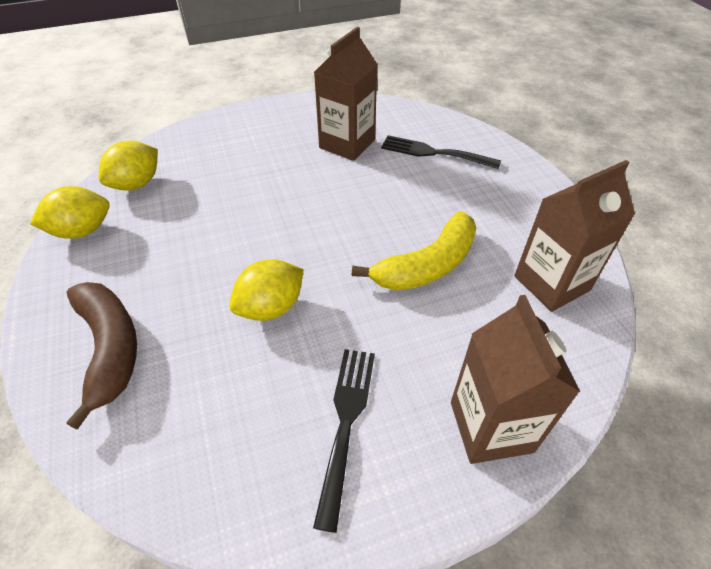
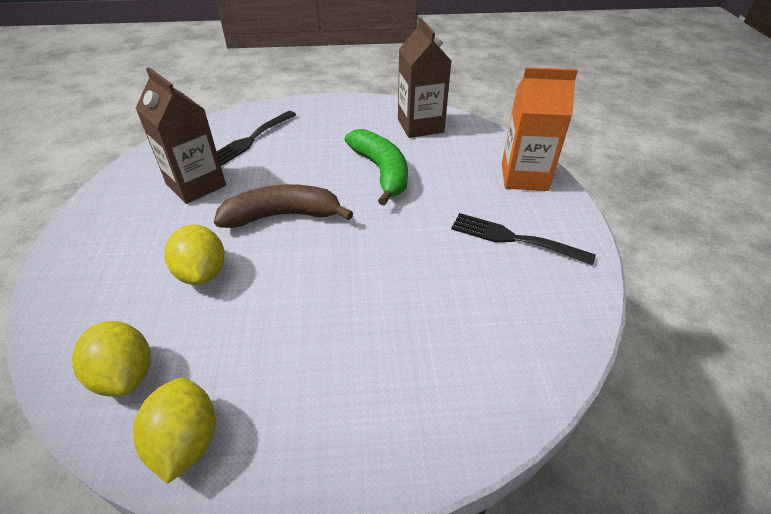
camera: 75 degrees left, 5 degrees down
(110, 348) = (405, 398): brown banana -> brown banana (282, 216)
(271, 307) = (392, 266): yellow lemon -> yellow lemon (202, 273)
(427, 265) = (381, 172): yellow banana -> green banana
(491, 426) = (524, 177): brown carton -> orange carton

